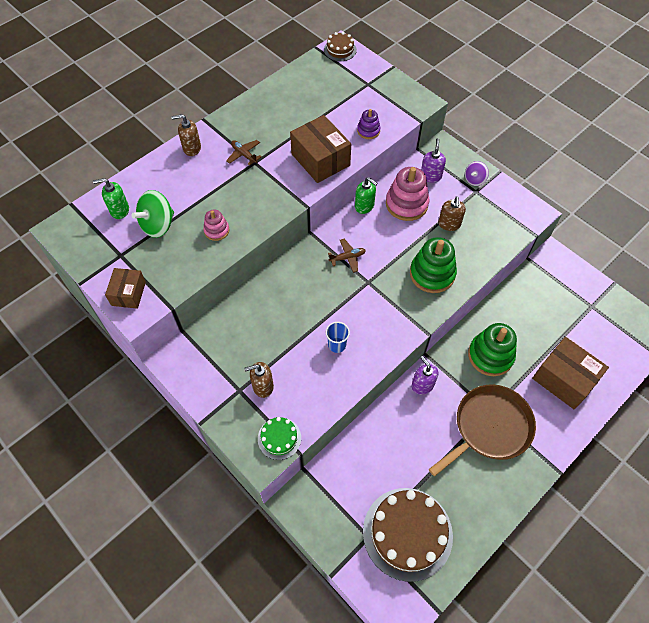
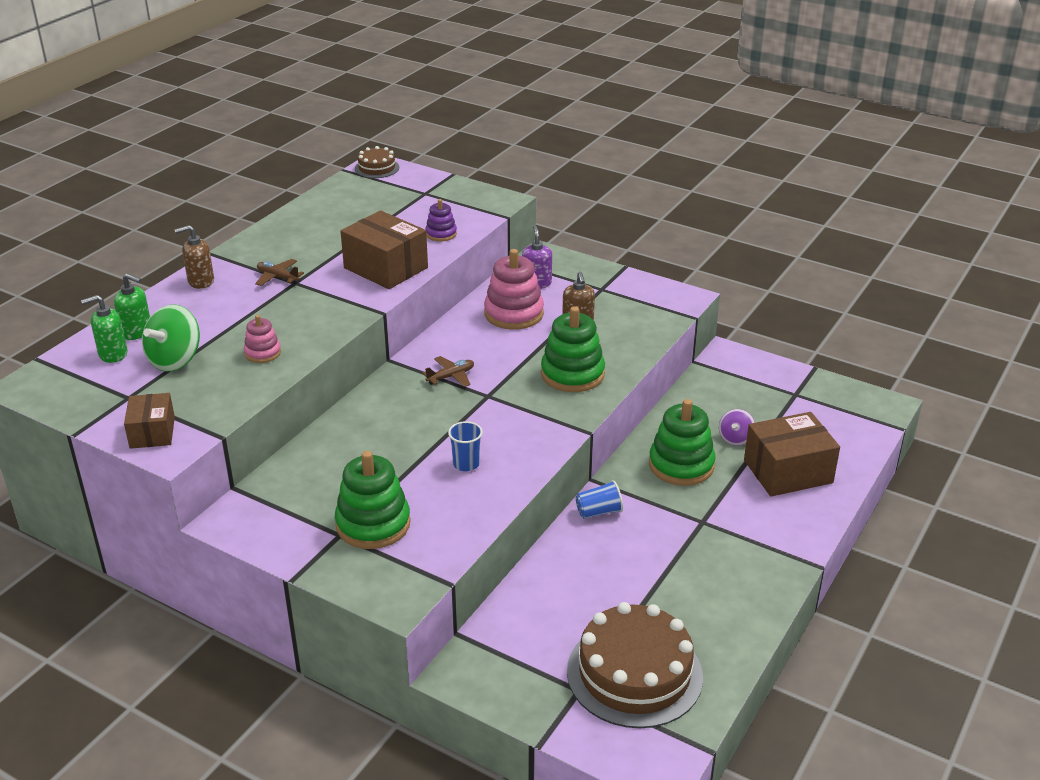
camera: 15 degrees left, 25 degrees down
(262, 386) = (373, 524): brown soap dispenser -> green stacking toy
(279, 438) = (415, 573): green cake -> none
(364, 206) = (457, 324): green soap dispenser -> green soap dispenser (137, 332)
(422, 385) = (599, 512): purple soap dispenser -> blue cup
(474, 180) = (595, 279): purple spinning top -> purple spinning top (735, 438)
(489, 427) = (707, 538): brown pan -> none
(564, 379) = (788, 471): brown box -> brown box turned 45 degrees counterclockwise

